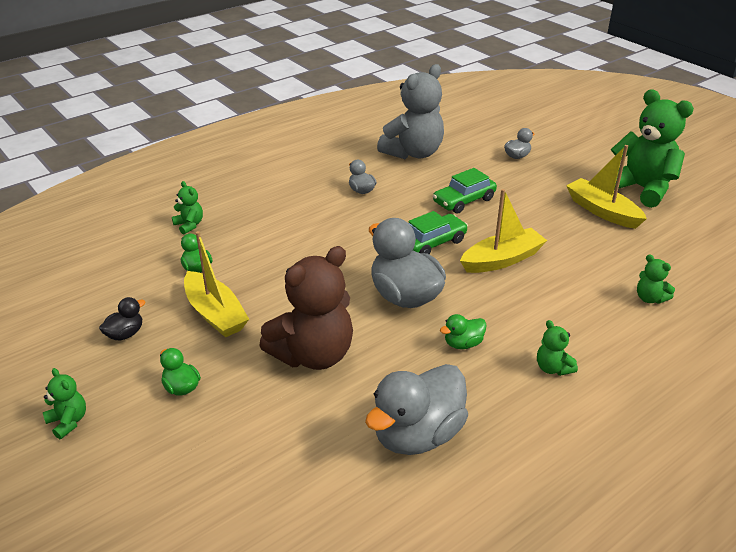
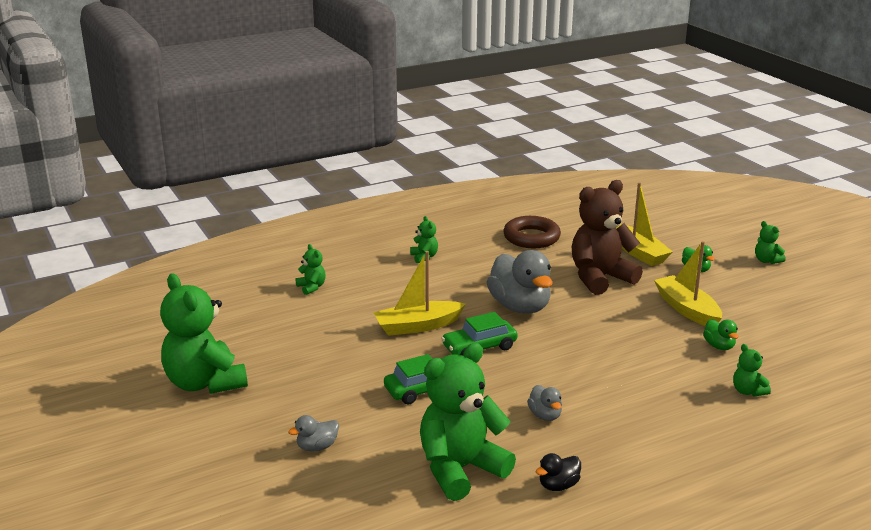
camera: 170 degrees left, 10 degrees down
(125, 334) = (758, 303): black duck -> black duck (558, 485)
(413, 153) = (460, 469): grey teddy bear -> green teddy bear
(417, 435) = (531, 237): grey duck -> brown ring
(463, 344) = (483, 274): green duck -> none
(602, 211) = (277, 362): yellow boat -> yellow boat (638, 252)

